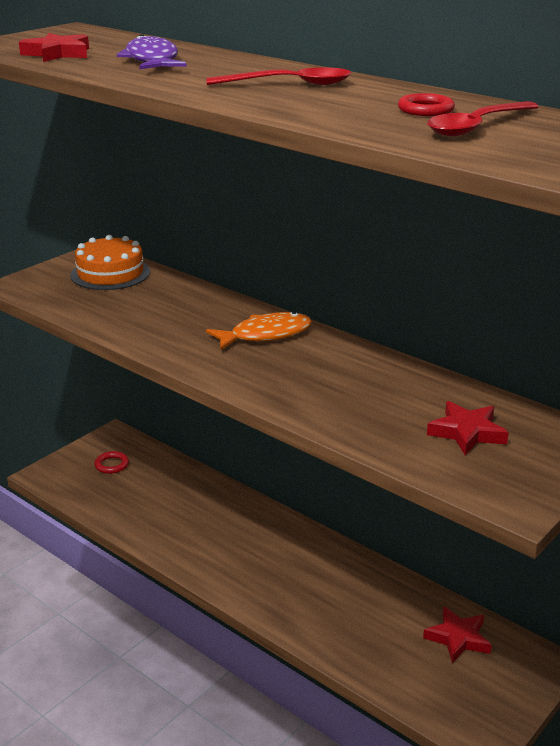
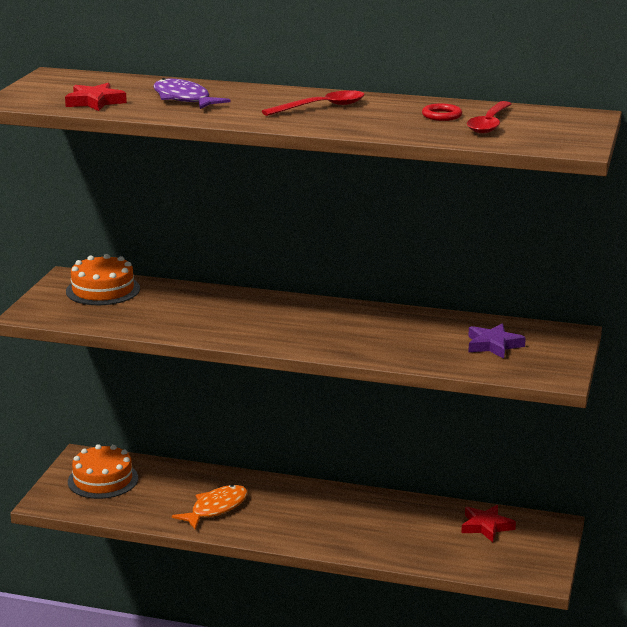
camera: 25 degrees left, 5 degrees down
(111, 465) = (103, 480): red ring -> orange cake
(265, 335) = (288, 312): orange fish -> orange fish (216, 508)
(467, 432) = (493, 345): red star -> purple star

